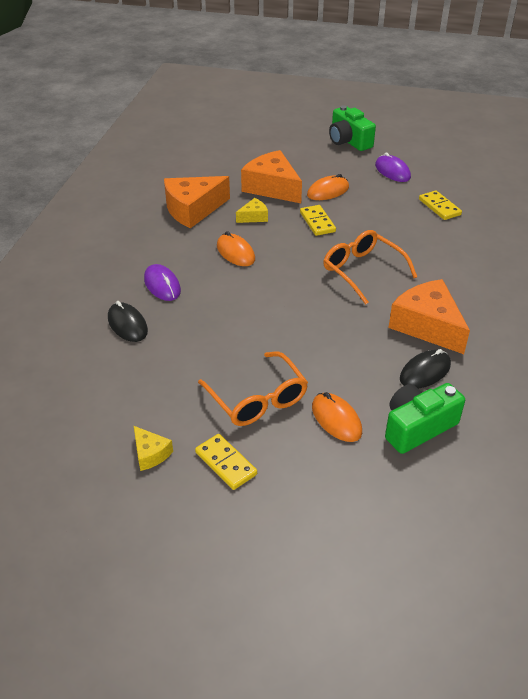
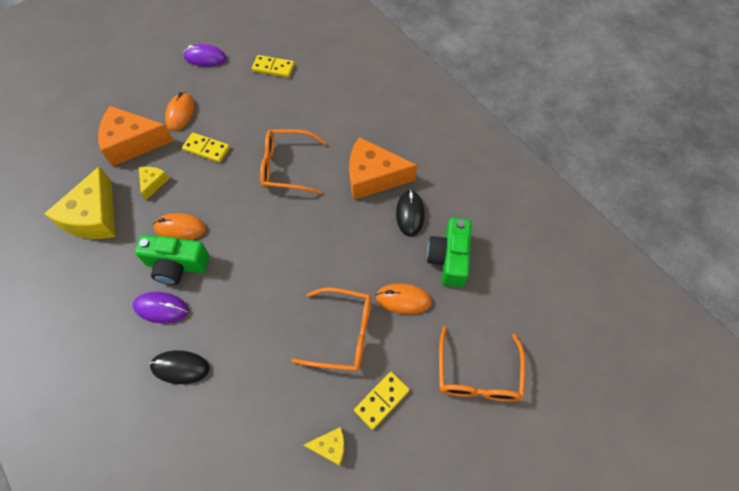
camera: 50 degrees left, 20 degrees up
(193, 209) = (94, 217): orange cheese -> yellow cheese
(225, 463) = (382, 400): yellow domino -> yellow domino turned 45 degrees counterclockwise
(326, 522) = (478, 375): none -> orange glasses
(349, 141) = (138, 50): green camera -> green camera (177, 265)

